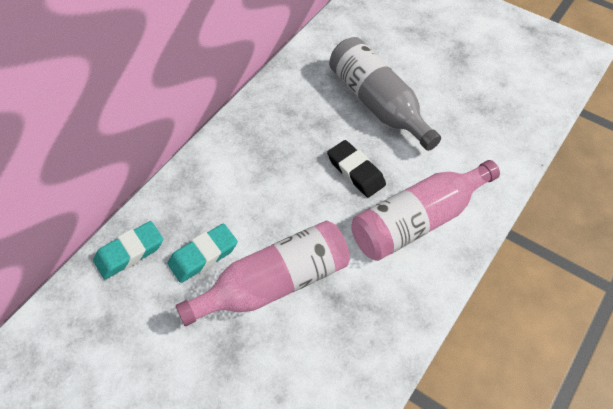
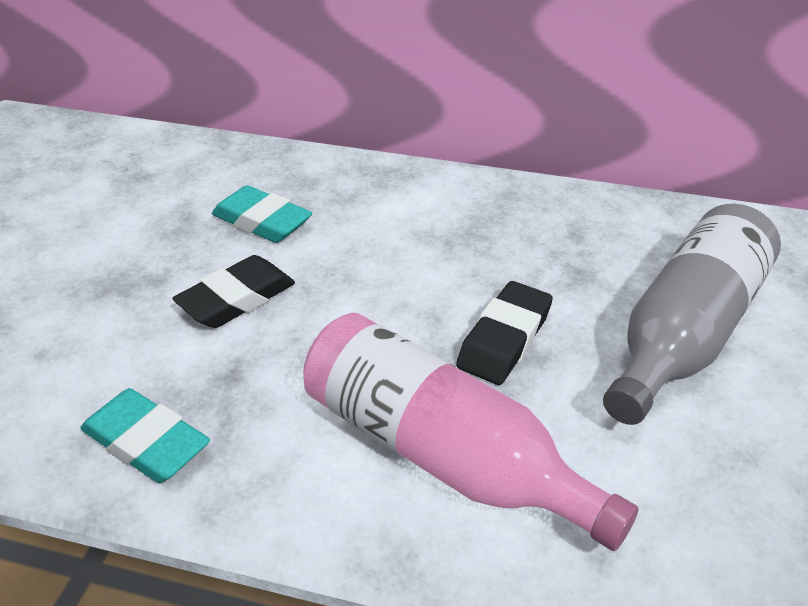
camera: 70 degrees right, 15 degrees down
(129, 253) = (244, 164): turquoise eraser -> turquoise eraser (146, 442)
(274, 284) = (237, 299): pink bottle -> black eraser

